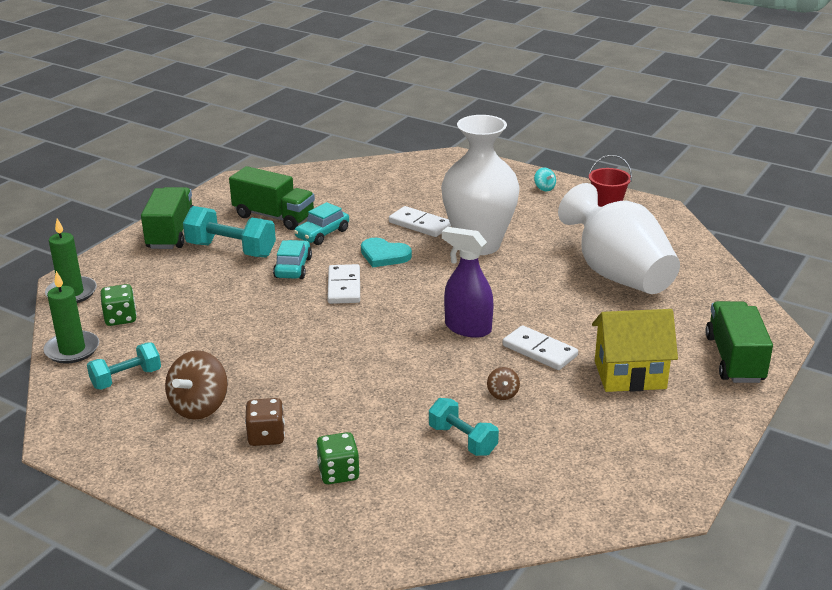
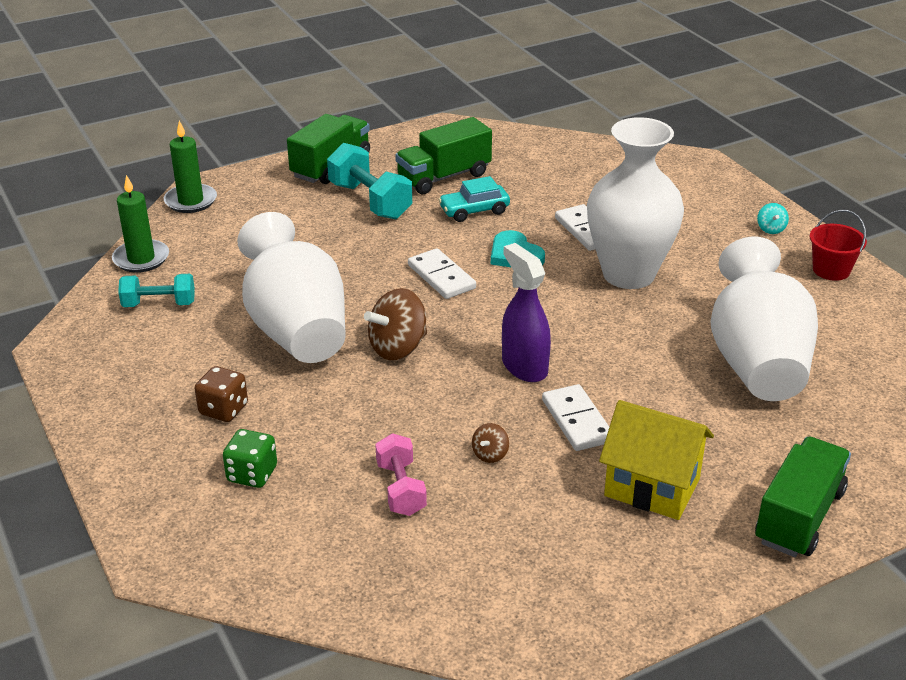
camera: 30 degrees right, 5 degrees up
(120, 318) = (208, 241): green dice -> none
(199, 407) = (194, 356): brown spinning top -> brown spinning top (398, 348)
(267, 360) = (296, 330): none -> white vase
(274, 217) = (444, 177): green truck -> green truck turned 90 degrees clockwise
(293, 268) = (411, 239): turquoise car -> none
(344, 287) = (441, 277): white domino -> white domino turned 60 degrees counterclockwise
(462, 440) = (401, 489): turquoise dumbbell -> pink dumbbell

